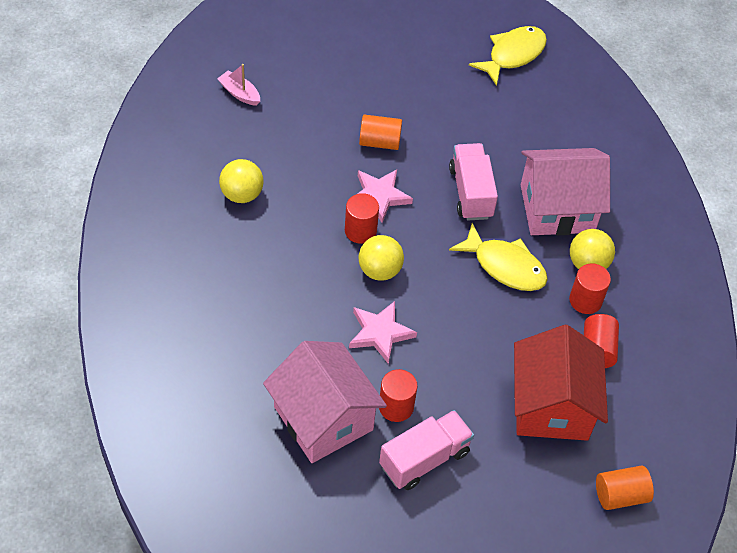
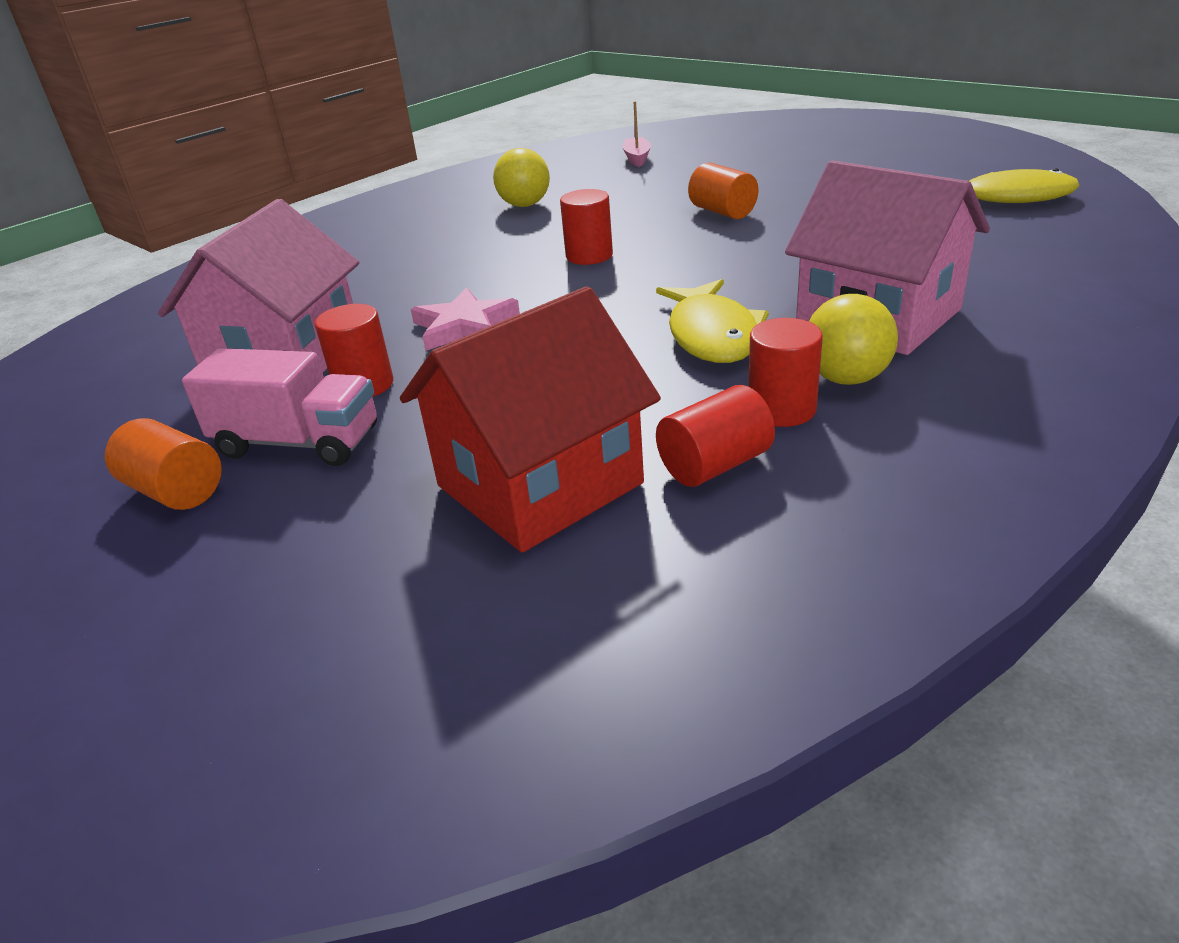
camera: 55 degrees right, 20 degrees down
(379, 196) = (654, 242): pink star -> none
(379, 270) = (555, 286): yellow ball -> none
(471, 193) = (770, 270): pink truck -> none
(620, 495) = (447, 658): orange cylinder -> orange cylinder (176, 491)

